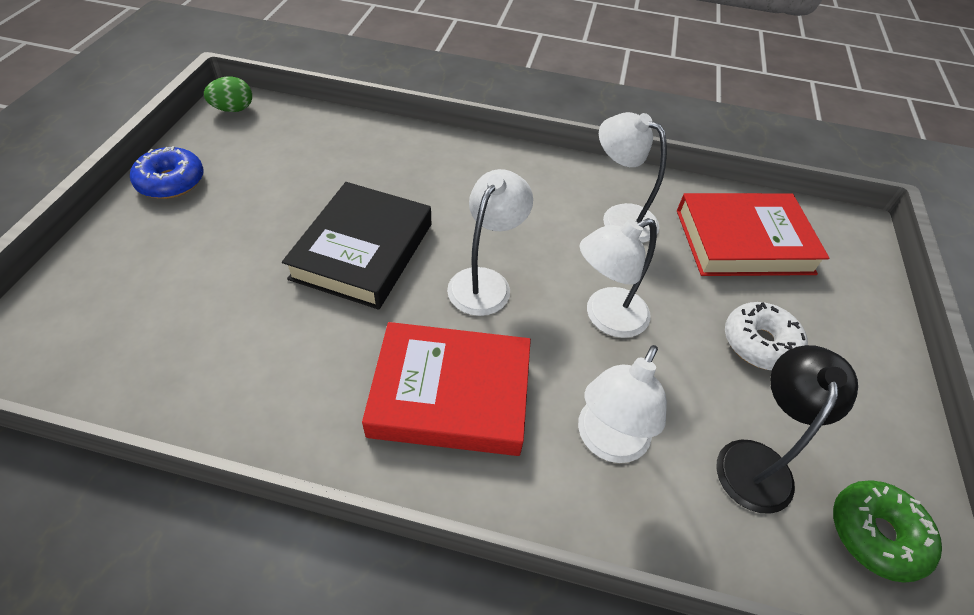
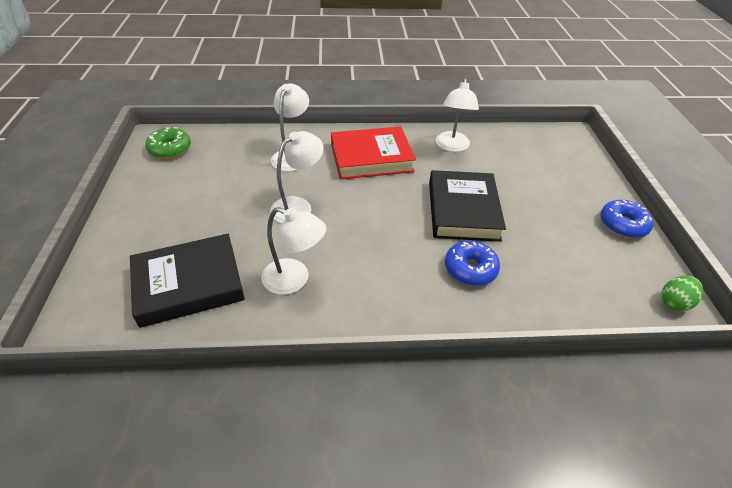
camera: 165 degrees right, 5 degrees down
(412, 182) = (470, 269): none -> blue donut
(485, 282) = (378, 209): white lamp -> white lamp (452, 146)
(743, 241) = (189, 284): red book -> black book
(756, 460) = (218, 162): black lamp -> none
(759, 343) = (200, 212): white donut -> none

